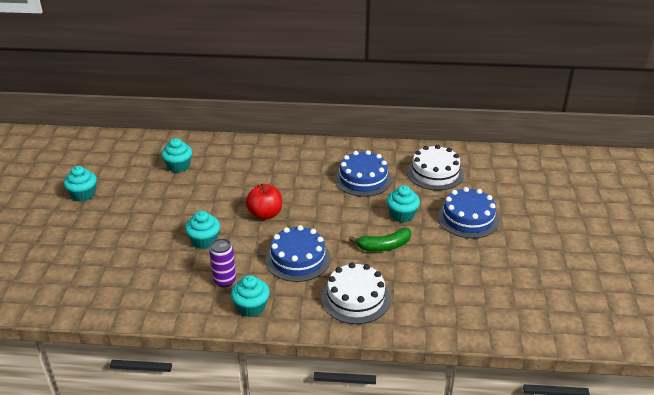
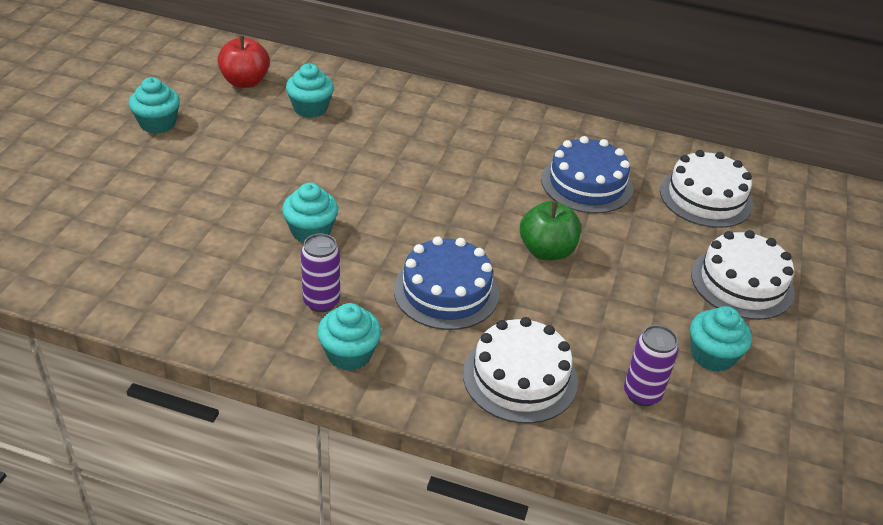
camera: 10 degrees right, 5 degrees up
(265, 214) = (417, 209): red apple -> red apple (245, 82)
(350, 223) = (547, 251): none -> green apple
(384, 246) = (591, 299): green banana -> none
(402, 215) = (634, 254): turquoise cupcake -> turquoise cupcake (712, 355)
(427, 292) = (642, 394): none -> purple can
(468, 218) = (742, 283): blue cake -> white cake

